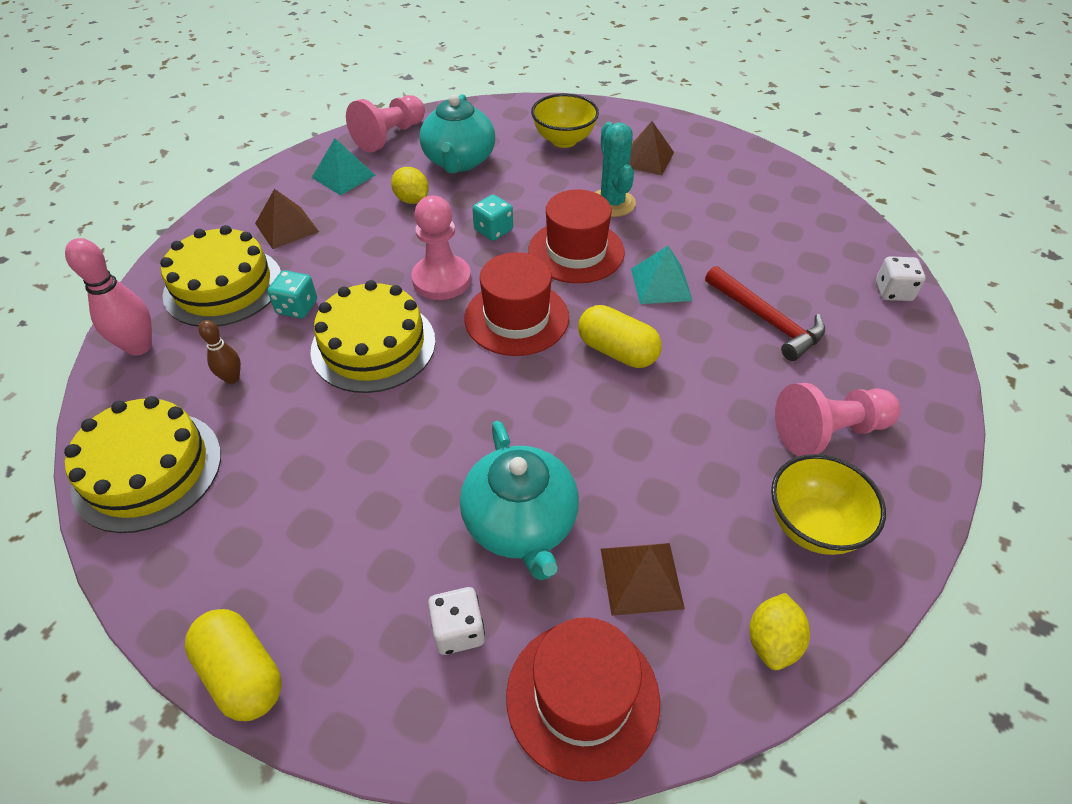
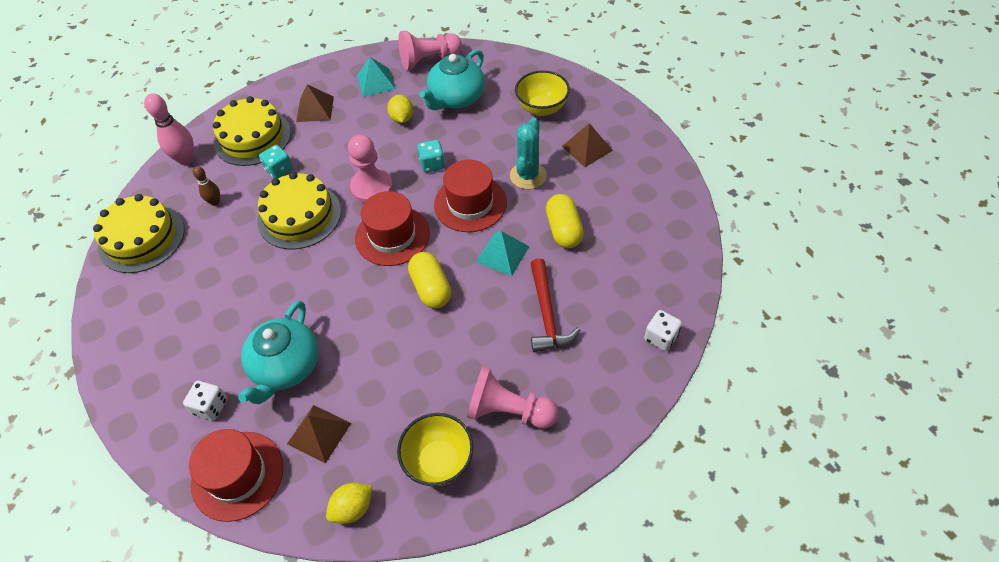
camera: 35 degrees right, 5 degrees up
(242, 673) = (108, 370): yellow capsule -> yellow capsule (563, 230)

